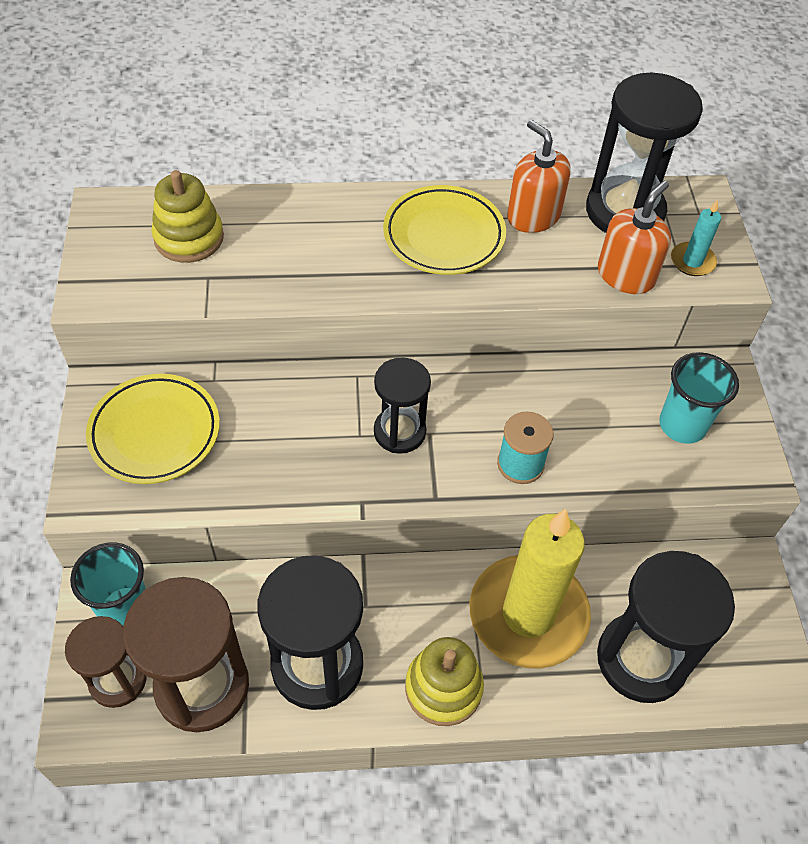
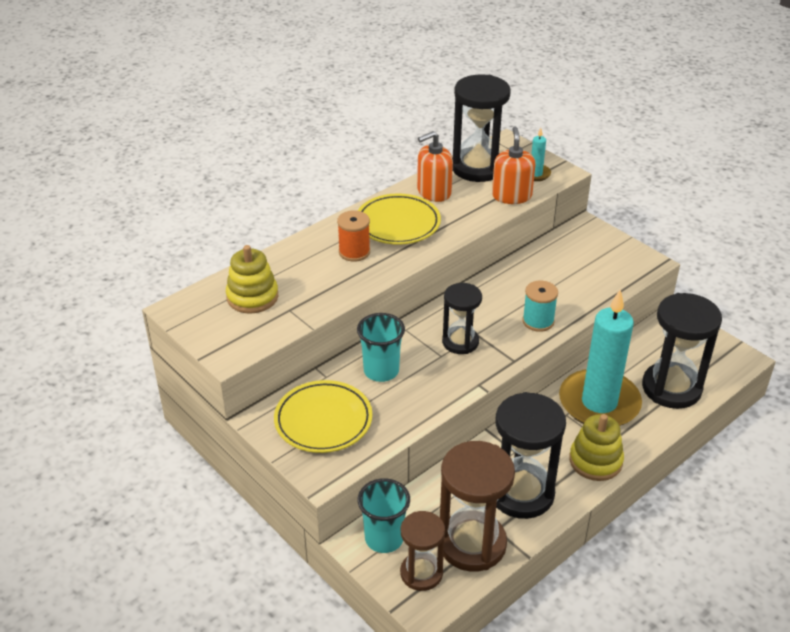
camera: 35 degrees left, 15 degrees down
(354, 244) = (354, 252): none -> orange spool
(528, 614) = (599, 403): yellow candle -> turquoise candle
(533, 216) = (434, 192): orange soap dispenser -> orange soap dispenser turned 45 degrees counterclockwise
(682, 425) = (594, 261): turquoise cup -> turquoise cup (381, 371)

